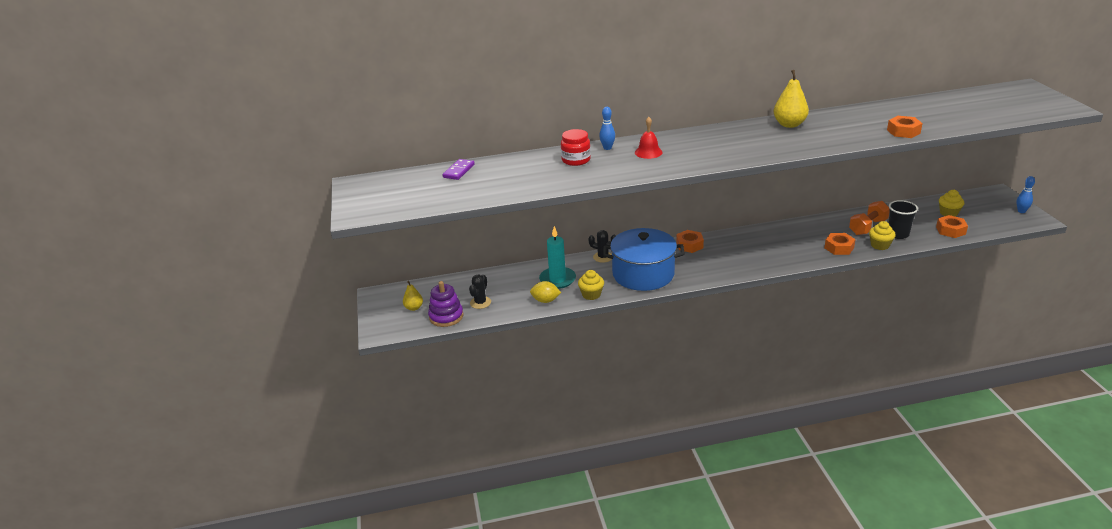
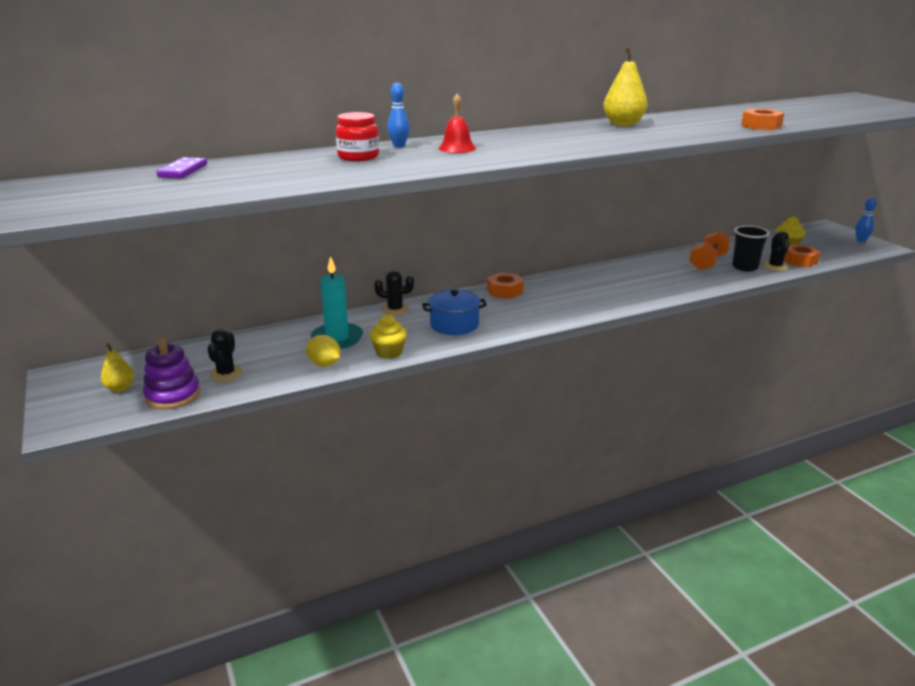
camera: 15 degrees left, 5 degrees down
(545, 300) = (324, 364): yellow lemon -> yellow lemon turned 45 degrees clockwise
(643, 274) = (454, 325): blue pot -> blue pot, size x0.58
(839, 248) = (686, 283): orange nut -> none
(880, 245) = (731, 278): yellow cupcake -> none
(925, 235) = (775, 266): none -> black cactus

